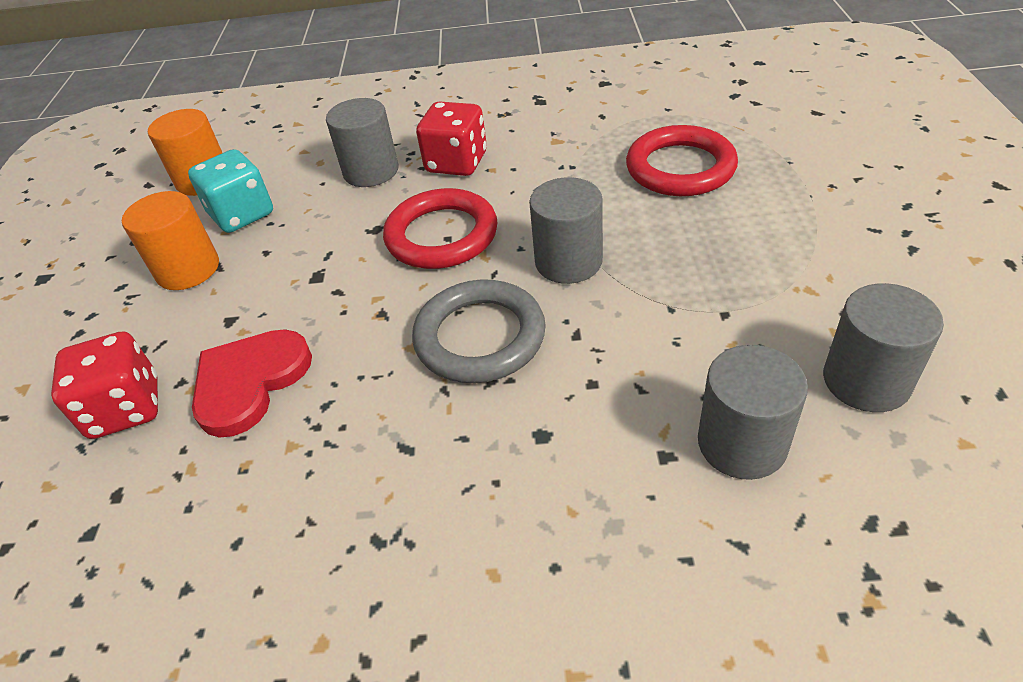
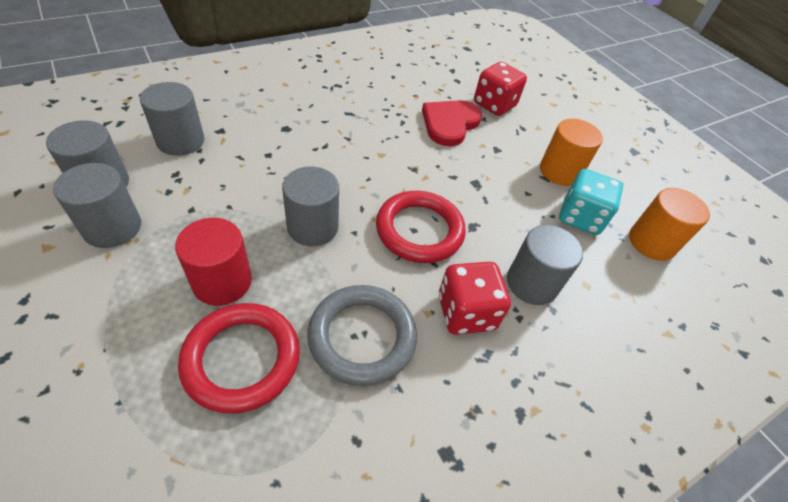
camera: 140 degrees right, 5 degrees up
(249, 382) = (449, 124): red heart -> red heart turned 150 degrees counterclockwise
(480, 337) = (345, 166): grey ring -> grey ring (362, 337)
(691, 226) = (222, 282): none -> red cylinder
(831, 308) = (112, 227): none -> grey cylinder

